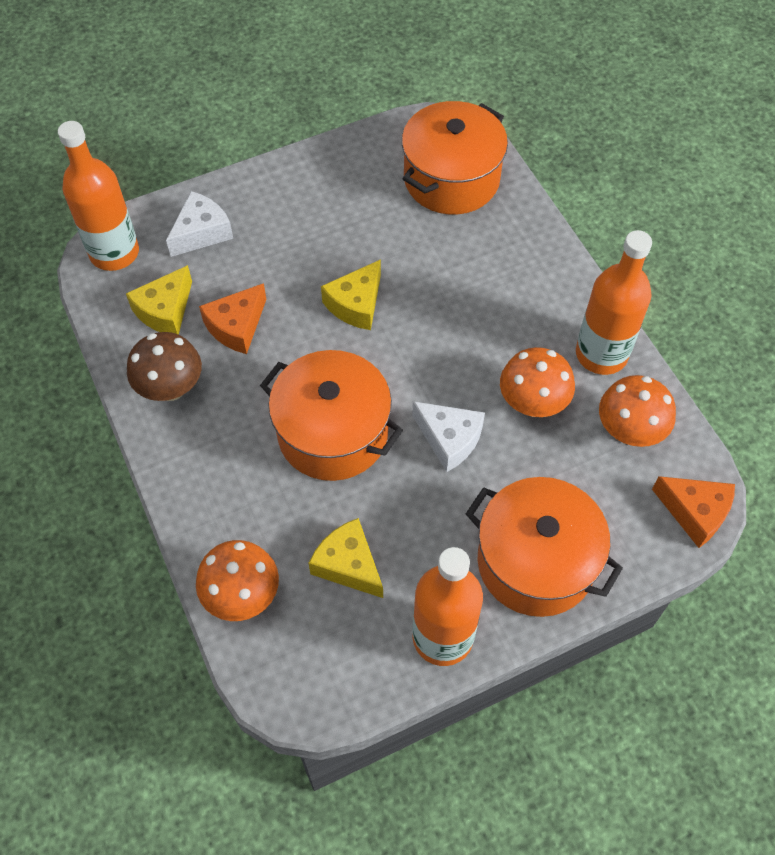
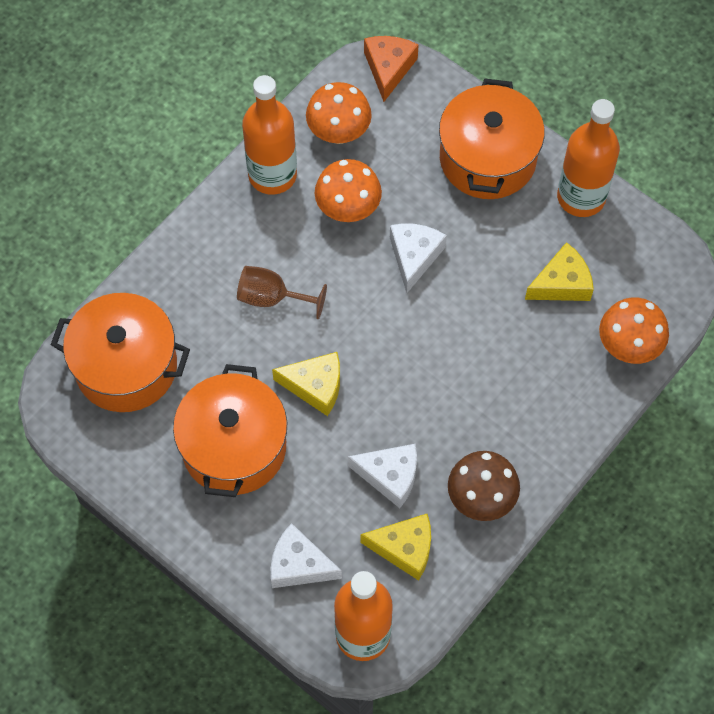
camera: 115 degrees left, 5 degrees up
(236, 326) = (390, 476): orange cheese -> white cheese
(333, 433) = (455, 346): orange pot -> orange pot (234, 447)
(348, 564) = (562, 283): yellow cheese -> yellow cheese turned 135 degrees counterclockwise
(464, 304) = (272, 298): none -> brown goblet

